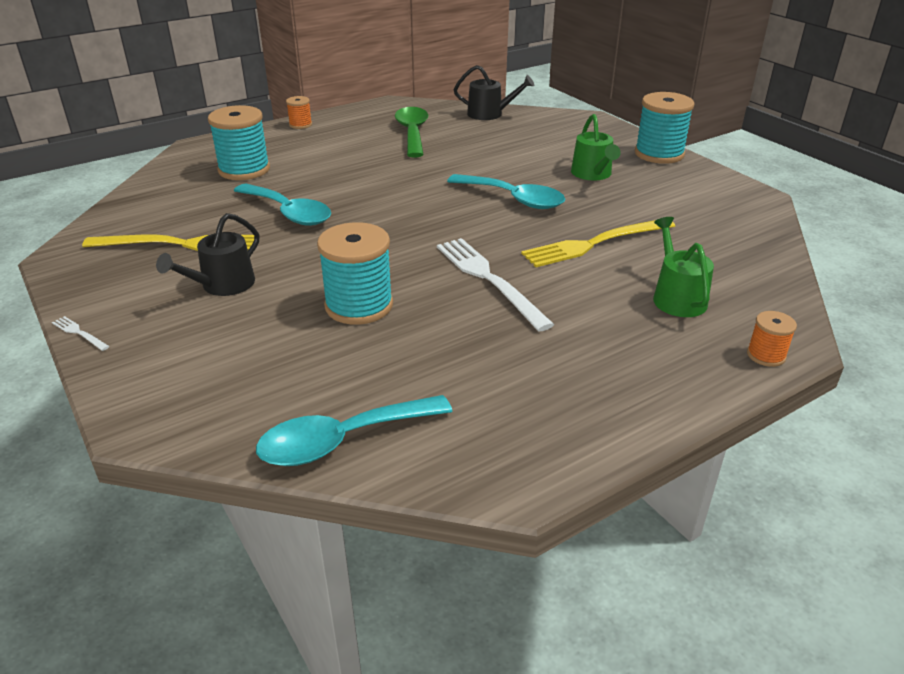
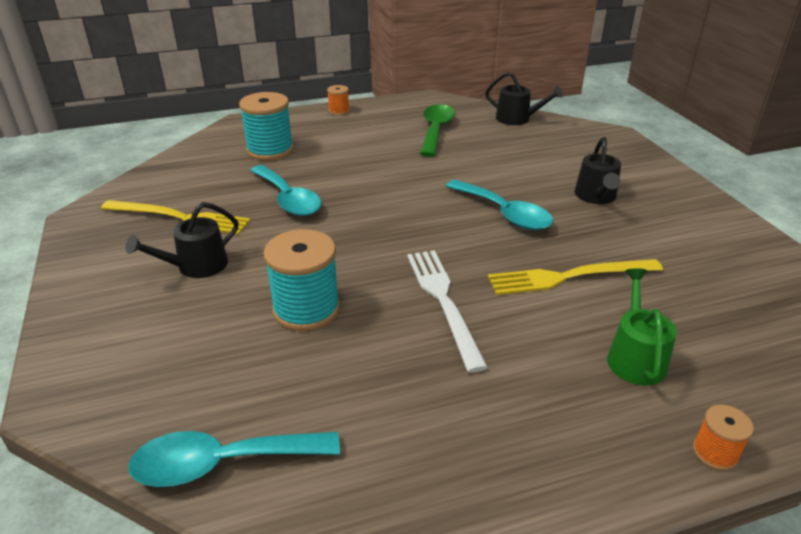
camera: 15 degrees right, 0 degrees up
(79, 333) = (56, 295): white fork -> none
(593, 174) = (596, 196): green watering can -> black watering can
(659, 154) = (675, 182): turquoise spool -> none

